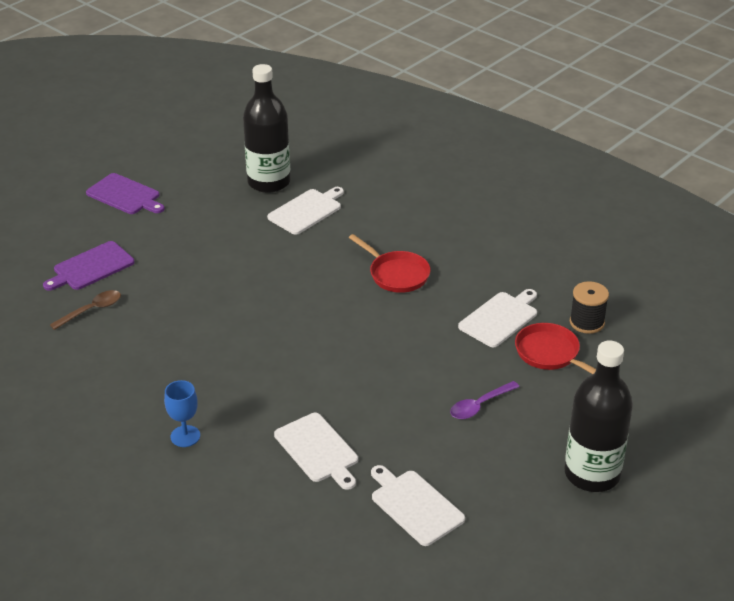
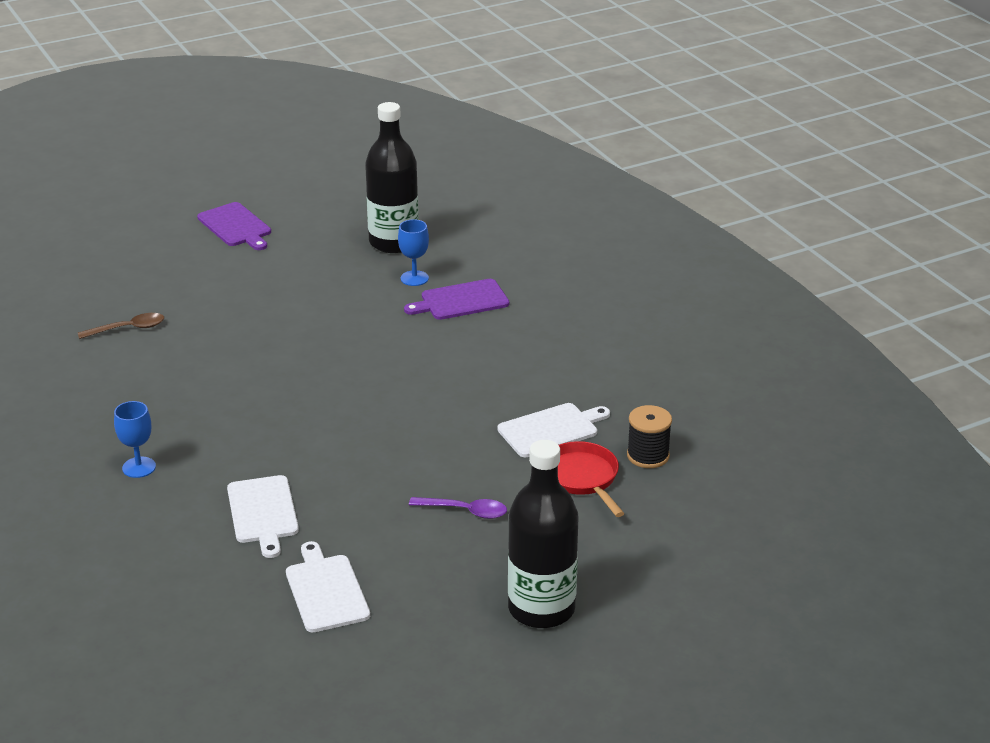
camera: 20 degrees right, 5 degrees down
(91, 267) = (155, 288): purple cutting board -> purple cutting board (461, 301)
(306, 211) = (414, 278): white cutting board -> blue goblet
(396, 274) = (467, 361): red pan -> none
(479, 405) = (465, 511): purple spoon -> purple spoon turned 150 degrees counterclockwise

